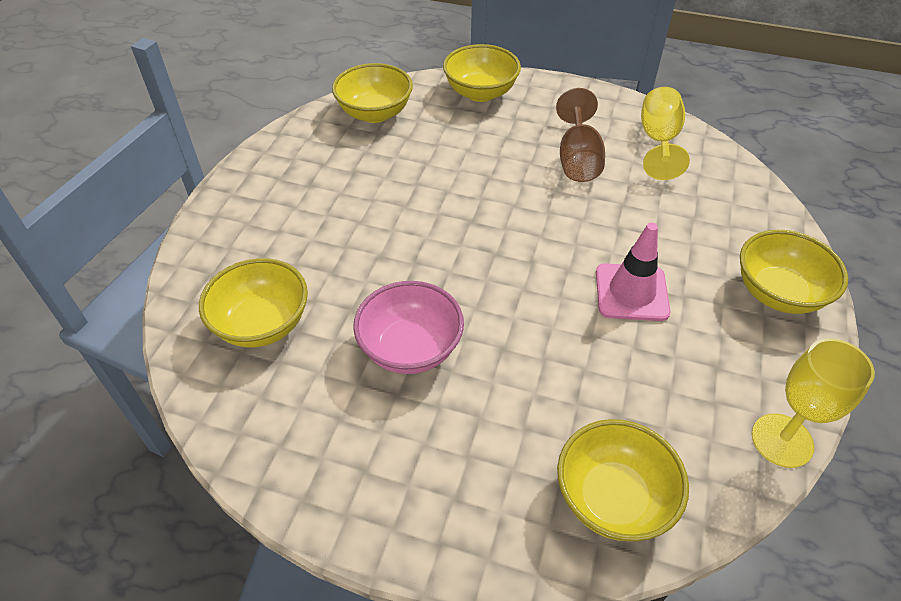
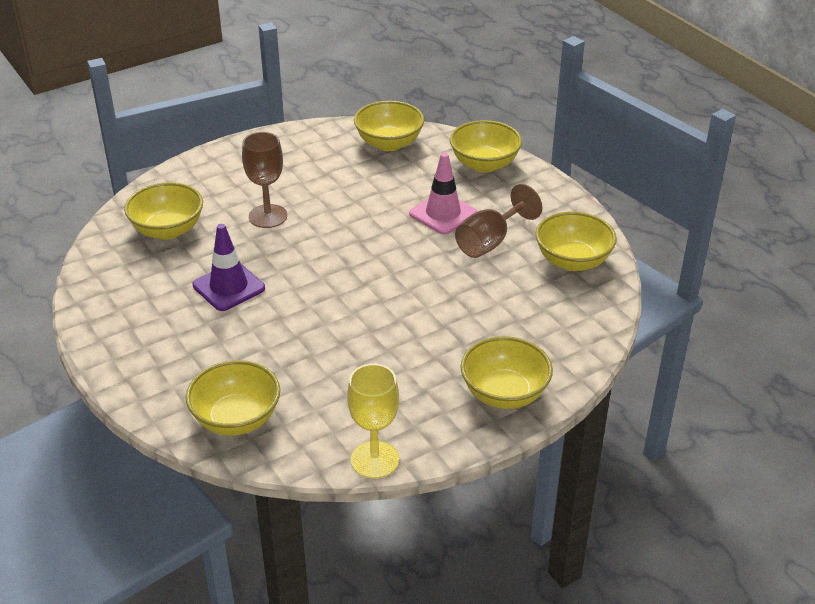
camera: 40 degrees right, 10 degrees down
(352, 246) = (268, 216): none -> brown goblet
(410, 348) = (228, 287): pink bowl -> purple traffic cone
(631, 292) = (403, 335): pink traffic cone -> pink traffic cone (443, 214)
(658, 141) = (572, 261): yellow goblet -> yellow bowl

